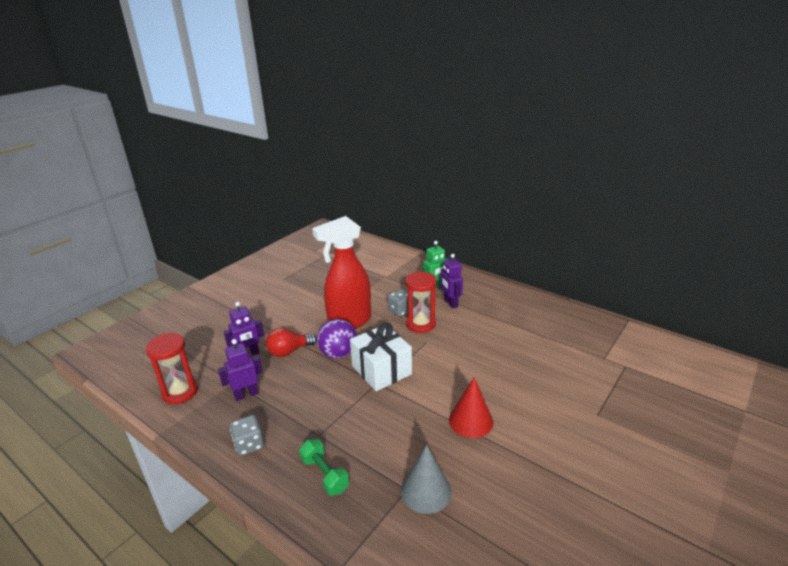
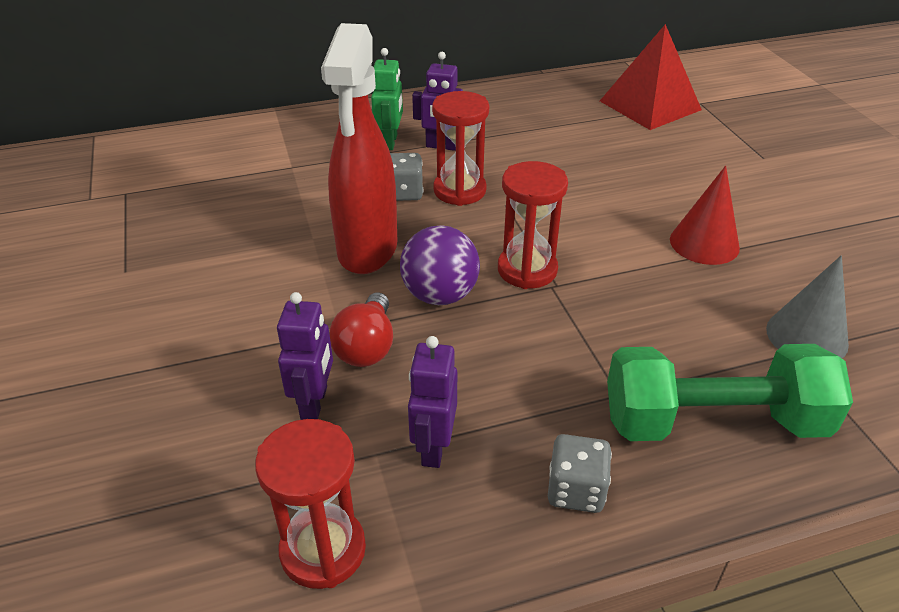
camera: 55 degrees left, 10 degrees up
(324, 475) = (713, 422): green dumbbell -> green dumbbell, size x1.94
(381, 370) = (527, 270): white gift -> red hourglass
(590, 348) = (649, 105): none -> red pyramid

